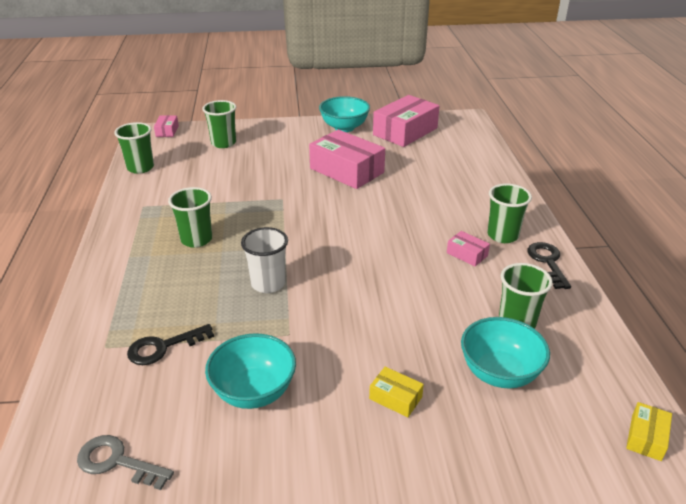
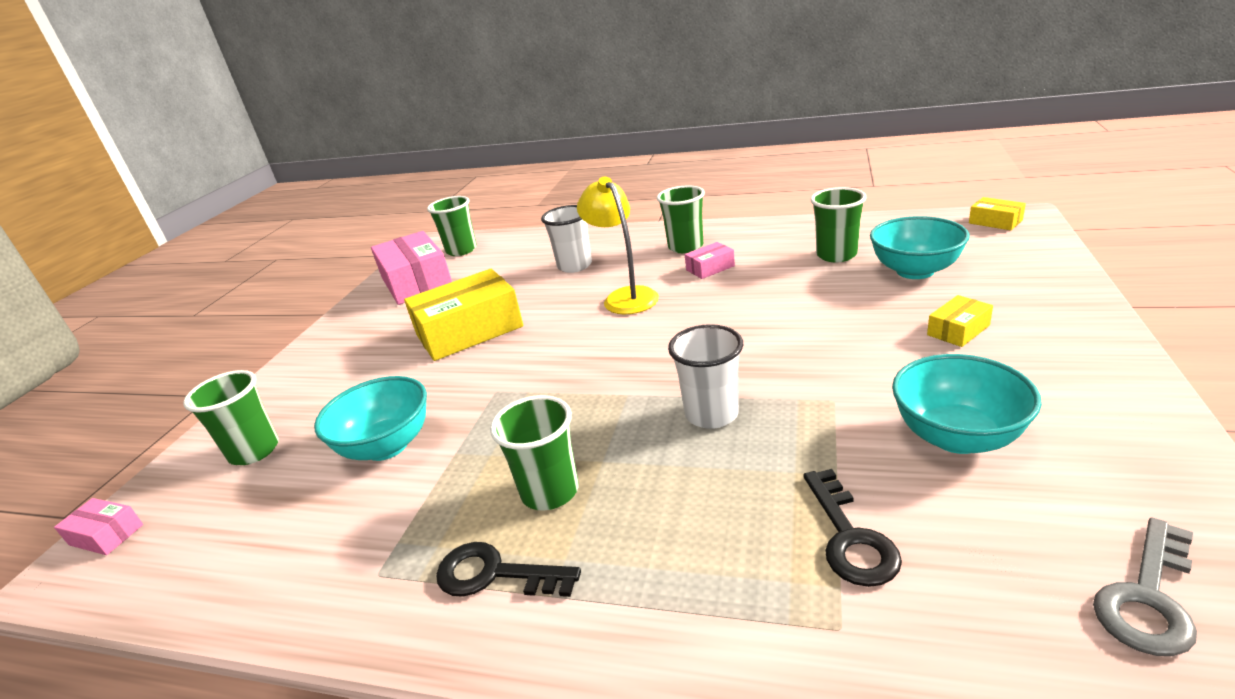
camera: 65 degrees left, 5 degrees down
(140, 168) = (215, 581): green cup -> green cup (461, 250)
(344, 127) = (352, 325): turquoise bowl -> turquoise bowl (387, 446)
(347, 170) = (469, 331): pink box -> yellow box
(408, 222) = (625, 296): none -> yellow lamp
(449, 189) = (575, 266): none -> white cup
(547, 262) = (742, 231): black key -> black key (494, 574)

